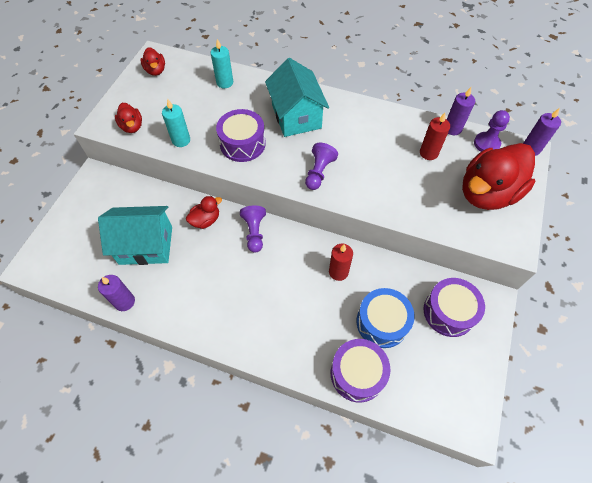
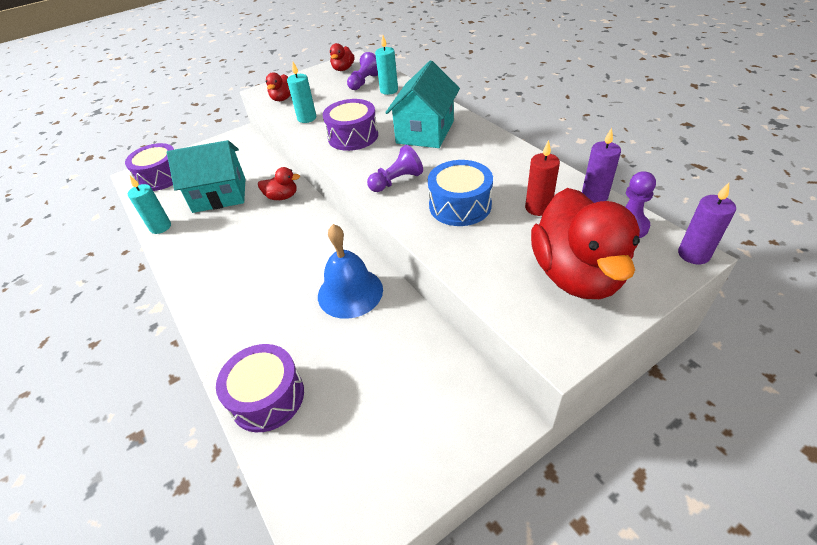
camera: 40 degrees right, 15 degrees down
(124, 302) = (160, 227): purple candle -> turquoise candle
(146, 245) = (219, 195): turquoise house -> turquoise house turned 45 degrees counterclockwise
(254, 232) = (310, 223): purple pawn -> purple pawn (364, 82)
(338, 272) = (350, 292): red candle -> blue bell
(382, 322) = (344, 363): blue drum -> blue drum (460, 205)
(449, 312) = (431, 398): purple drum -> purple drum (161, 177)
(487, 193) = (576, 275): red duck -> red duck turned 90 degrees counterclockwise

